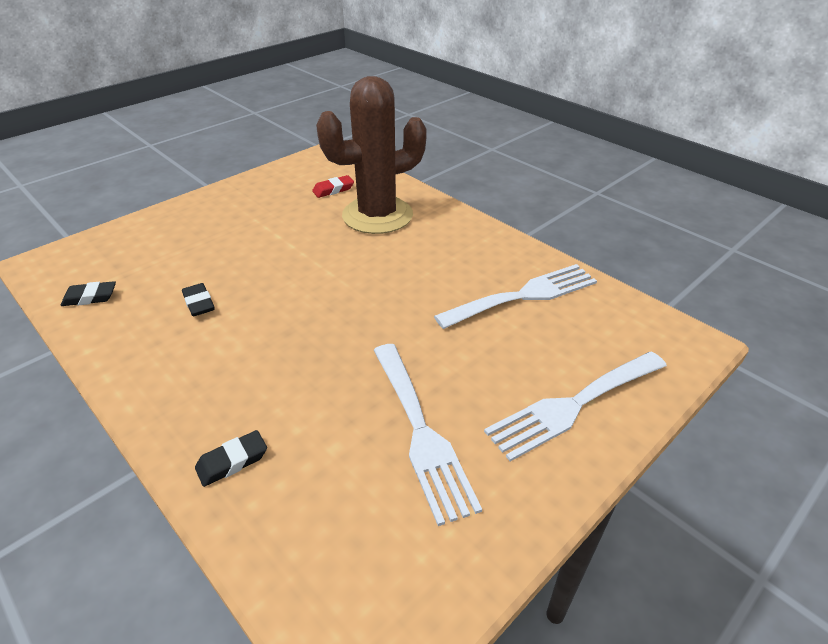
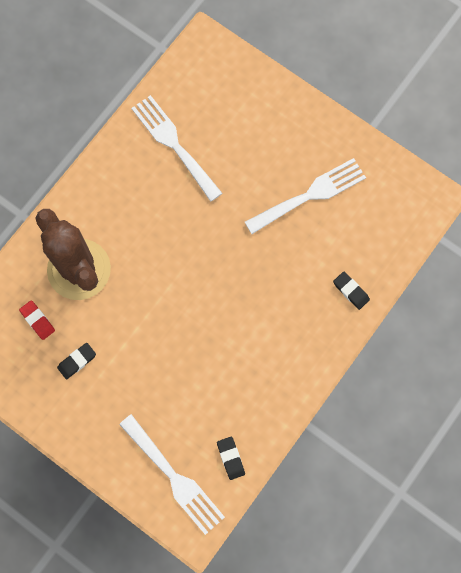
camera: 100 degrees left, 35 degrees up
(199, 303) = (222, 371): black eraser -> black eraser (77, 361)
(573, 405) = (273, 114): white fork -> white fork (174, 478)

